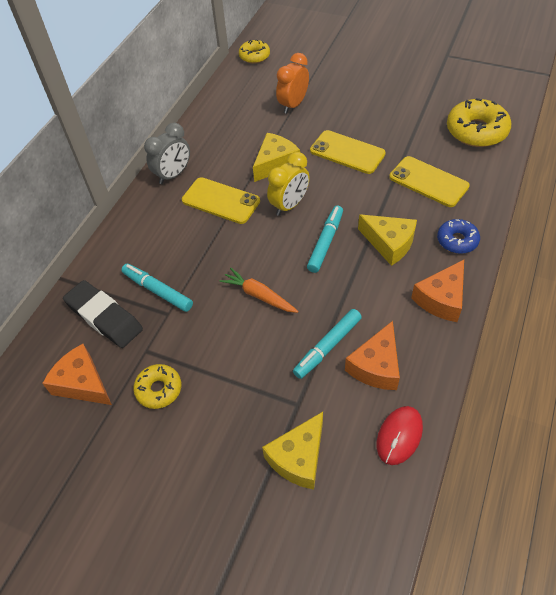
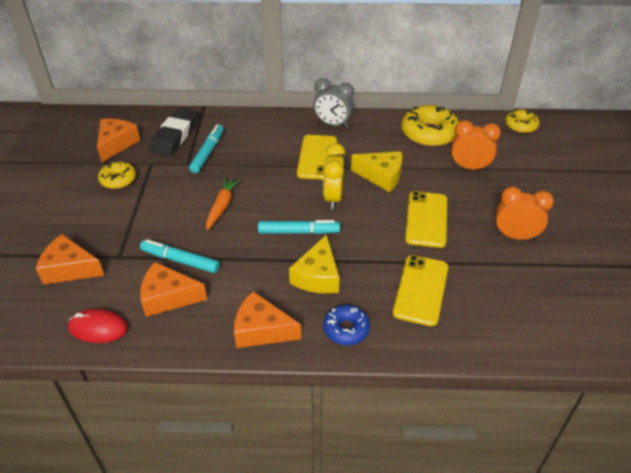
camera: 65 degrees right, 10 degrees down
(289, 205) = (333, 198): yellow clock -> yellow clock turned 75 degrees clockwise
(298, 458) = (70, 269): yellow cheese -> orange cheese
(389, 109) = (515, 236): none -> orange clock
(476, 131) = (533, 318): yellow donut -> yellow donut (429, 133)

